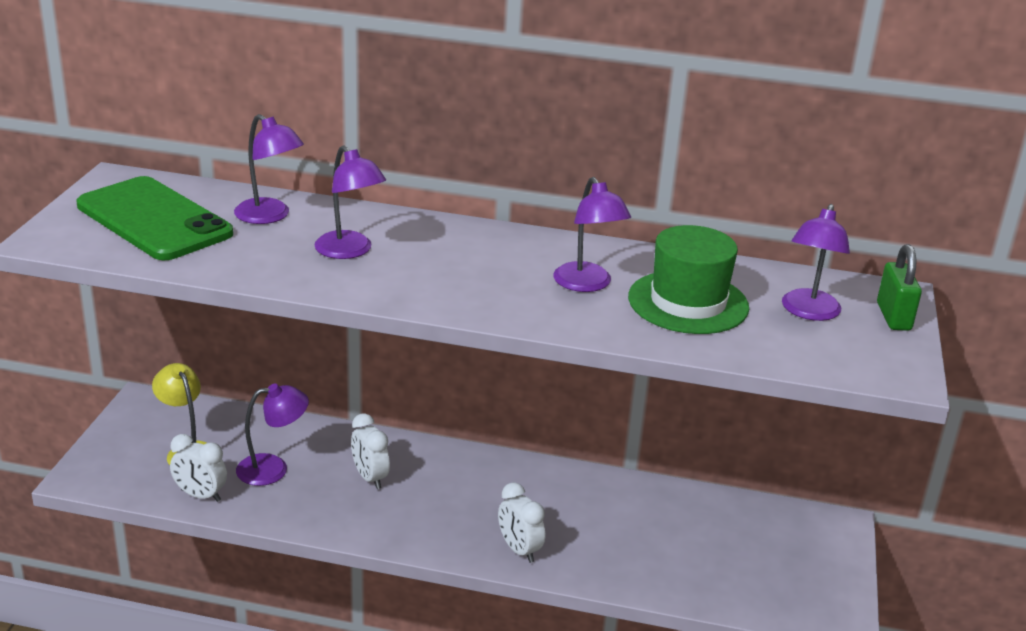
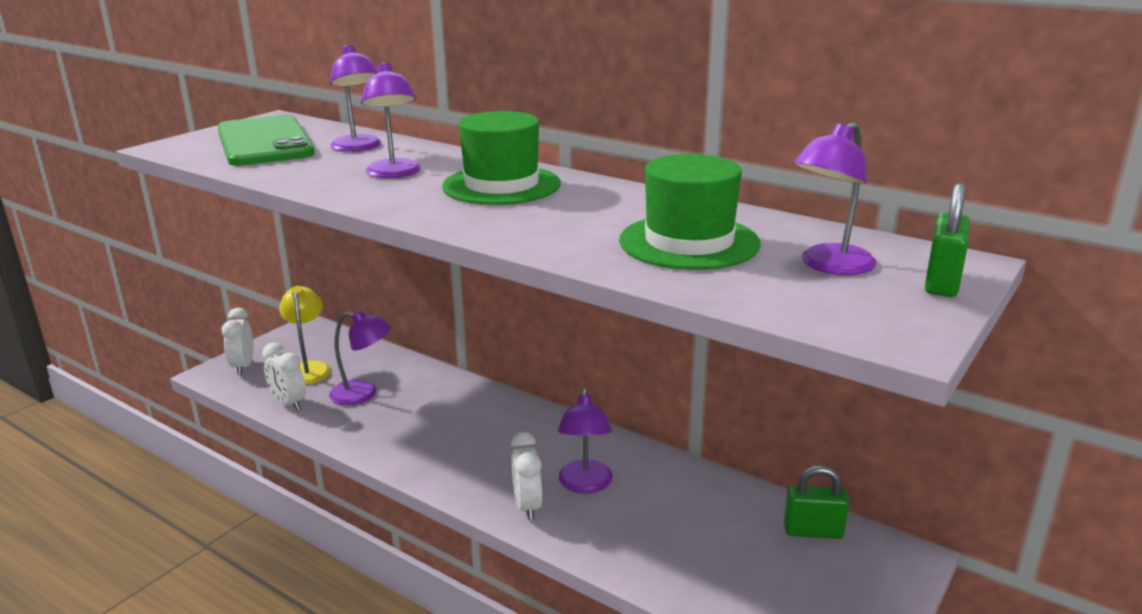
camera: 25 degrees right, 5 degrees down
(370, 478) = (438, 416): white clock -> white clock (243, 366)
(469, 254) = (501, 185): none -> green hat
(587, 284) = (593, 217): purple lamp -> purple lamp (585, 485)
(762, 518) = (813, 531): none -> green padlock

